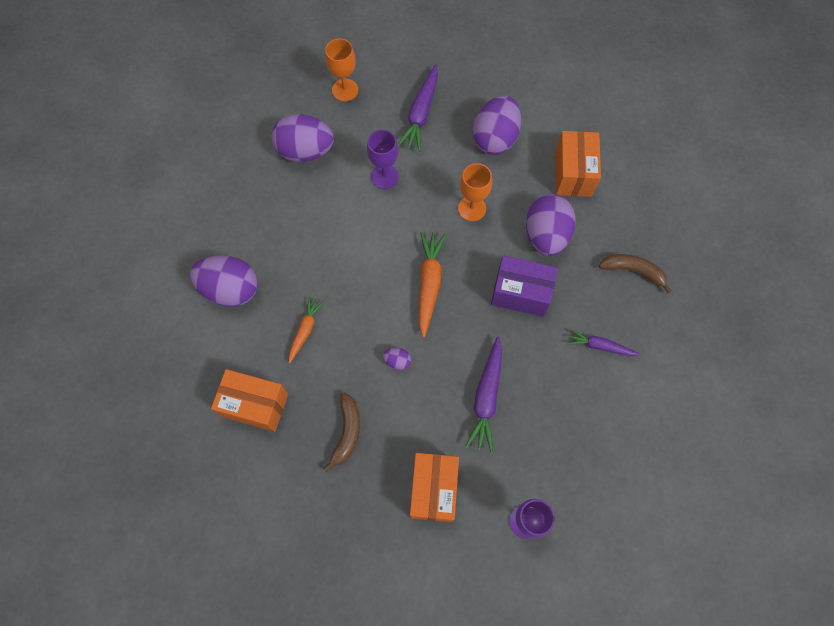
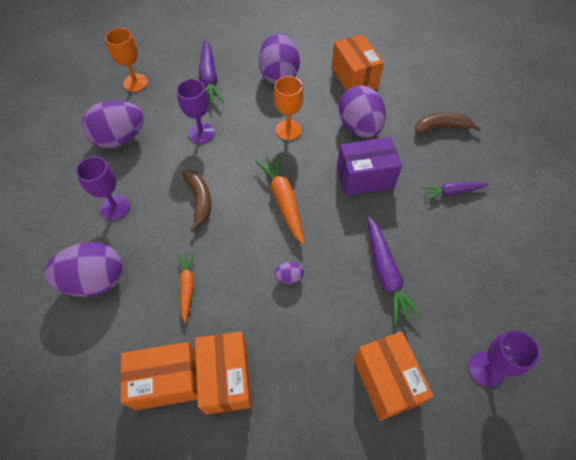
camera: 25 degrees left, 10 degrees down
(273, 225) = (115, 207): none -> purple goblet
(303, 425) = (226, 378): none -> orange box
(347, 432) = (274, 365): brown banana -> brown banana (199, 200)

